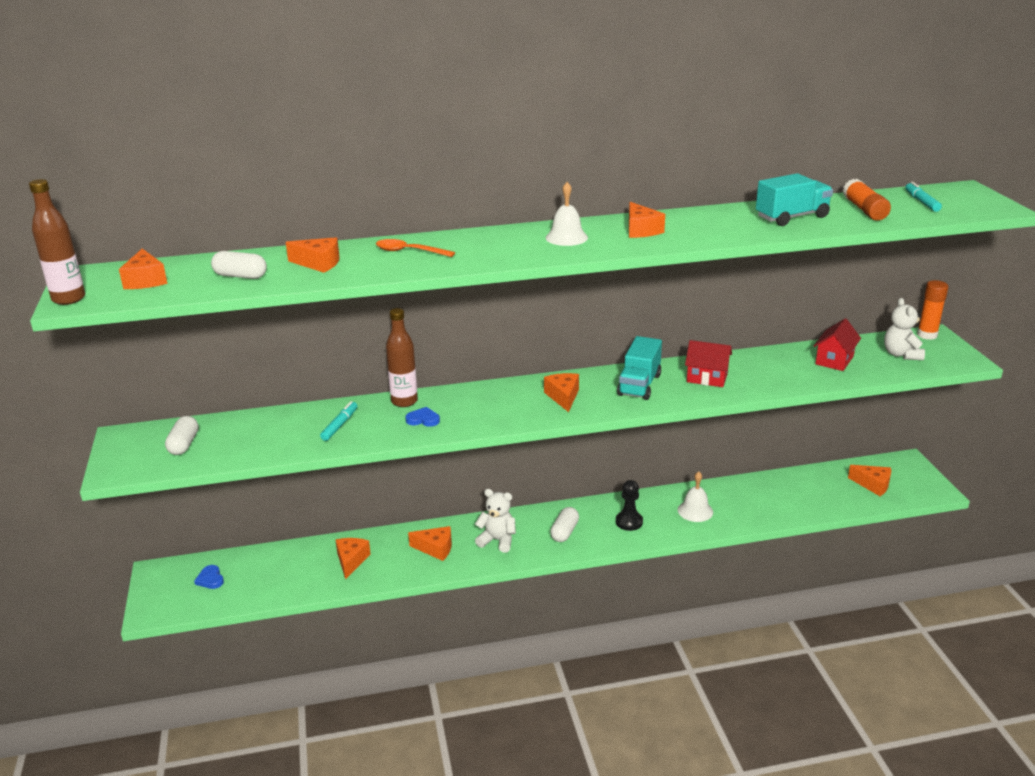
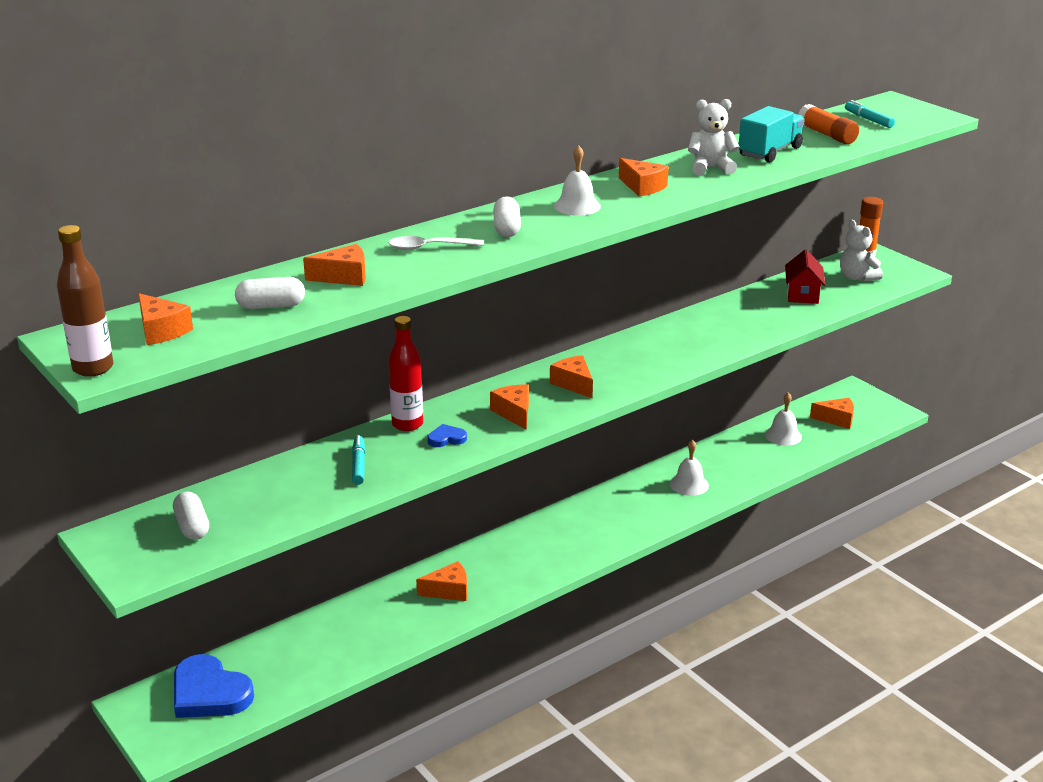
camera: 25 degrees left, 0 degrees up
(210, 579) = (209, 693): blue heart -> blue heart, size x2.25
(351, 561) = (363, 628): orange cheese -> orange cheese (514, 413)
(404, 401) = (407, 424): brown bottle -> red bottle
(409, 252) = (429, 247): orange spoon -> white spoon
(497, 540) = (509, 565): white teddy bear -> white teddy bear (710, 168)
(564, 532) = (573, 538): white capsule -> white capsule (507, 229)
(629, 522) = (631, 512): black pawn -> none
(639, 385) = (639, 356): turquoise truck -> none
(707, 378) = (699, 335): red house -> none
(811, 488) = (783, 435): none -> white bell

